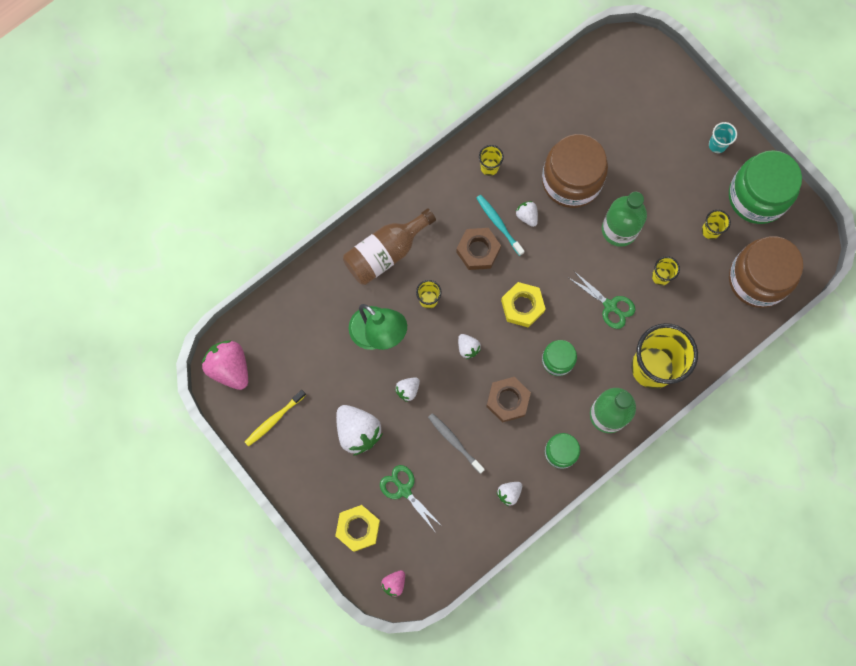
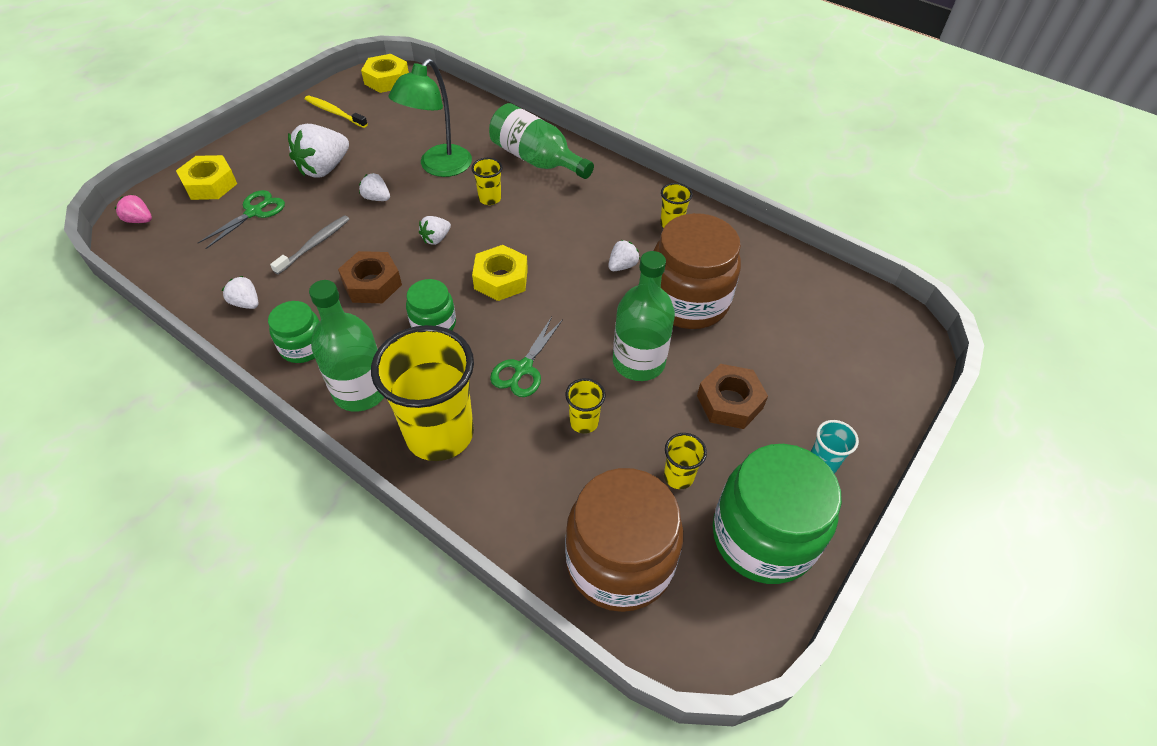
camera: 75 degrees right, 25 degrees down
(229, 368) = (387, 80): pink strawberry -> yellow nut
(385, 253) = (536, 159): brown bottle -> green bottle
(478, 250) = (562, 230): brown nut -> brown nut (729, 402)
(498, 224) = (602, 242): turquoise toothbrush -> none

